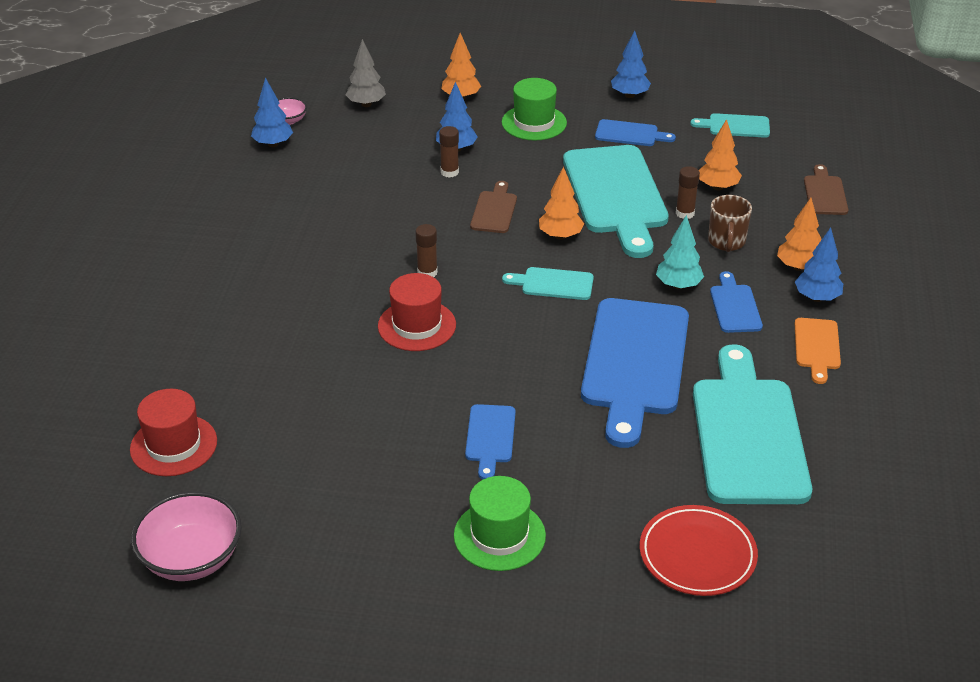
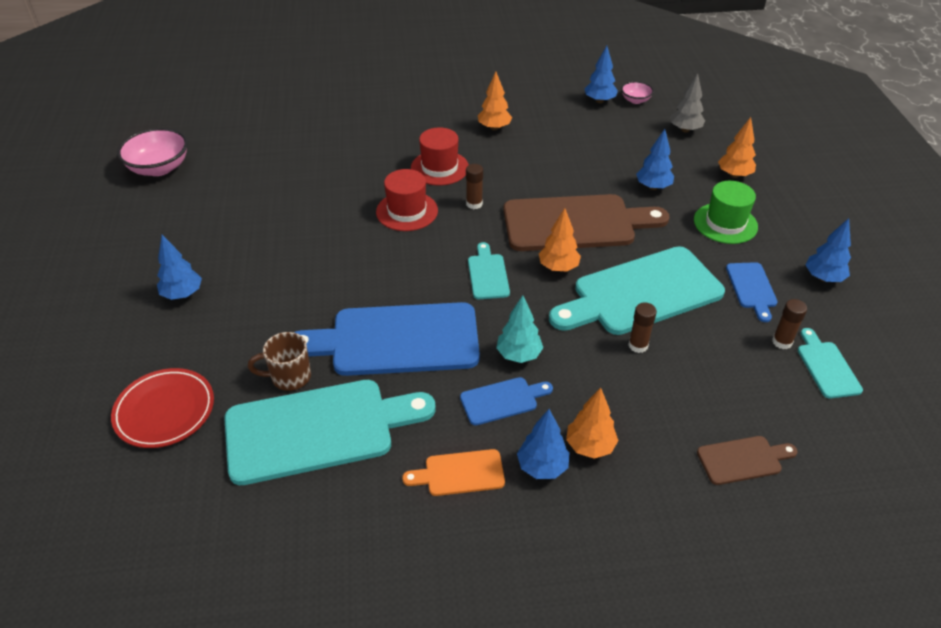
camera: 75 degrees right, 5 degrees up
(173, 445) = (257, 138): red hat -> red hat (439, 168)
(449, 172) = (616, 190): brown glue stick -> brown glue stick (782, 342)
(490, 437) = (287, 271): blue cutting board -> none
(494, 210) = (575, 223): brown cutting board -> brown cutting board, size x2.18
(499, 535) = (183, 294): green hat -> blue tree
(718, 187) = (699, 365): orange tree -> orange tree (494, 128)
(726, 242) = (604, 383): brown mug -> brown mug (289, 377)

